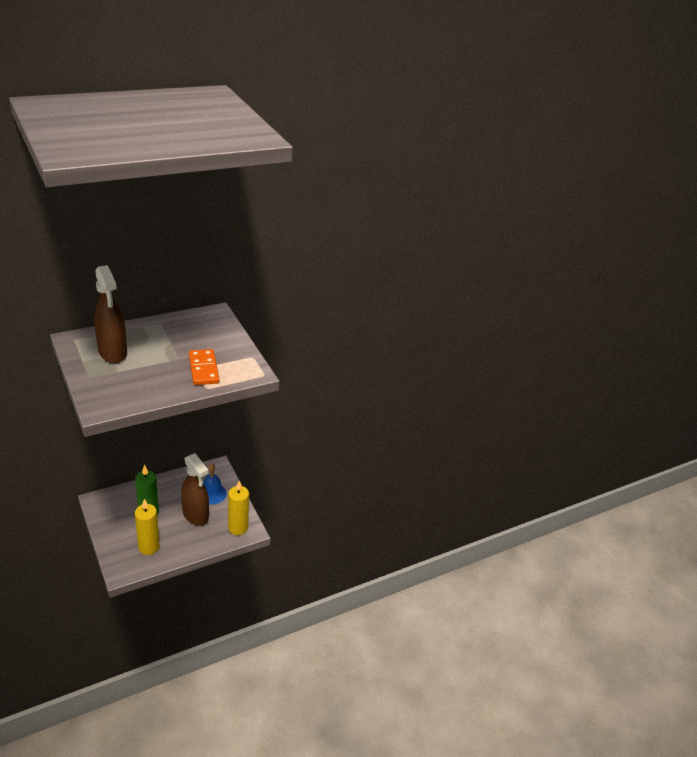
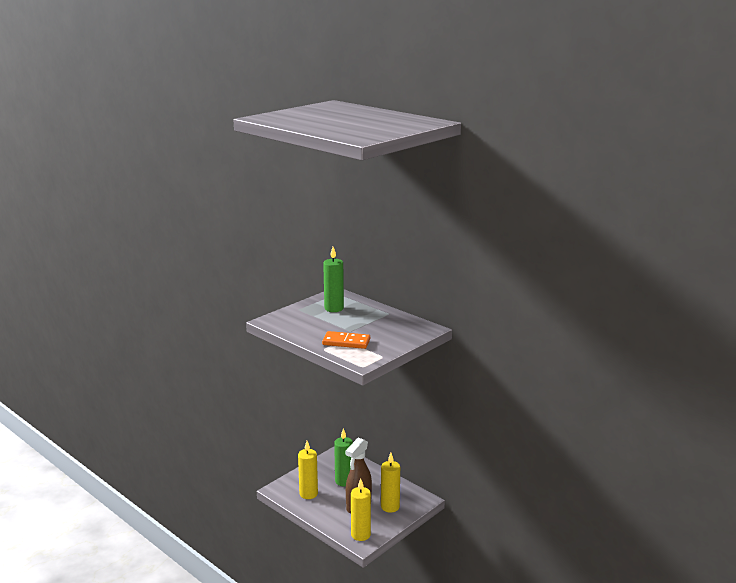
camera: 75 degrees right, 15 degrees down
(113, 353) = (334, 308): brown spray bottle -> green candle
(204, 369) = (346, 342): orange domino -> orange domino turned 45 degrees clockwise
(212, 493) = (390, 507): blue bell -> yellow candle

